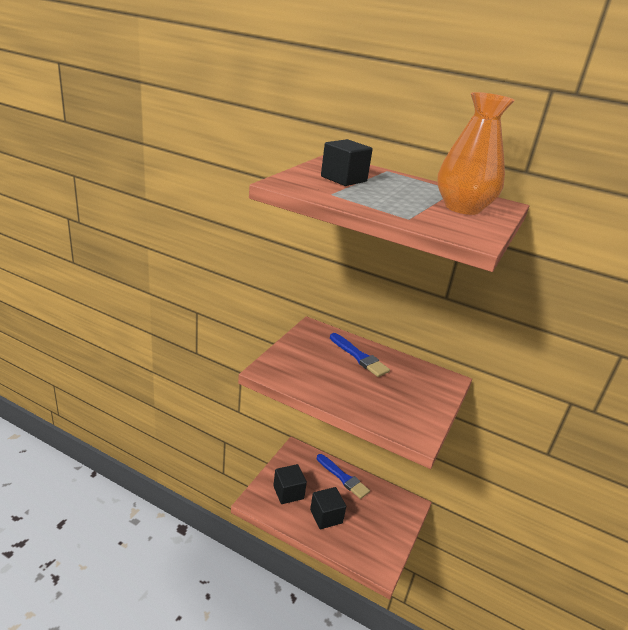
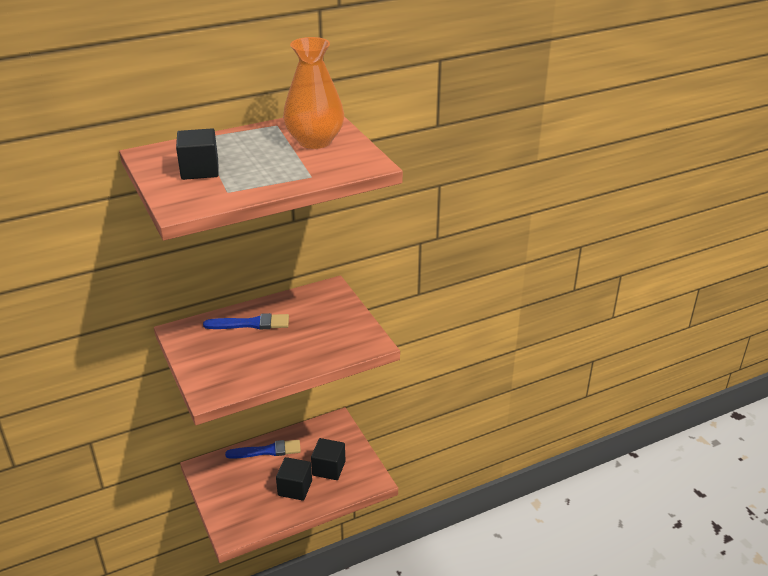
camera: 50 degrees left, 5 degrees up
(288, 492) = (245, 501): black cube -> black cube (329, 468)

